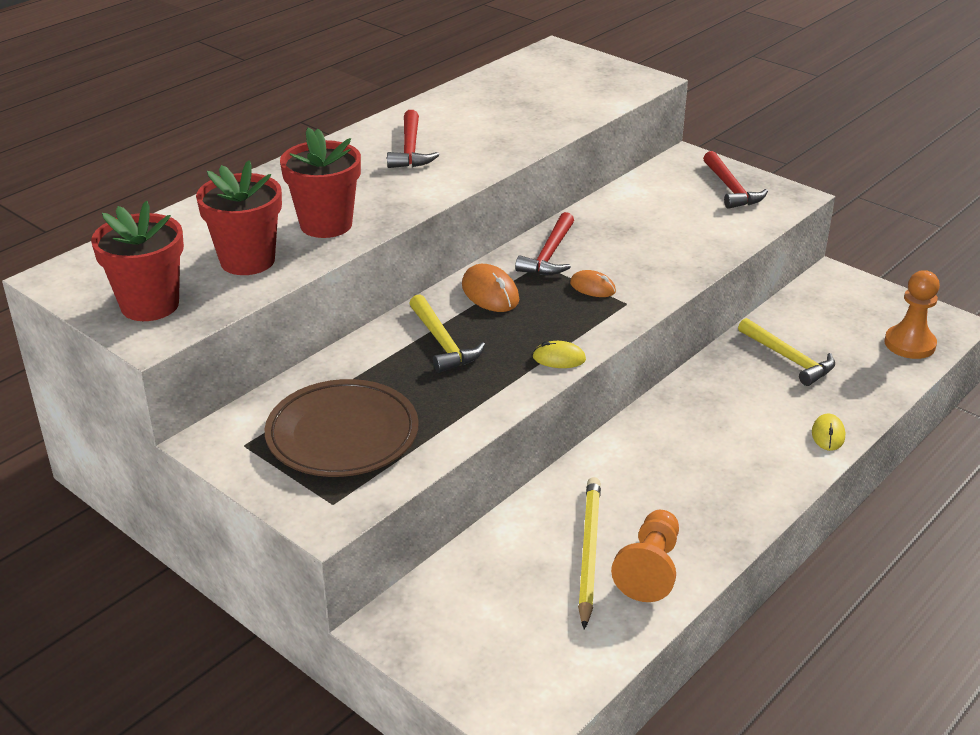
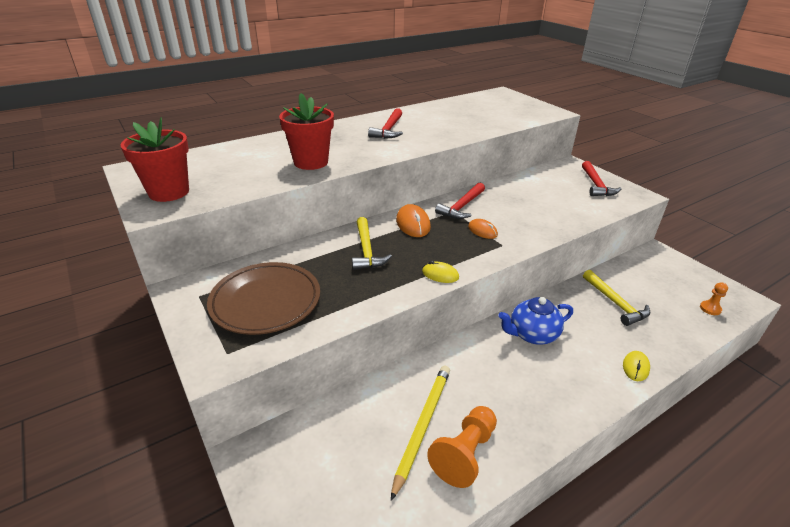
camera: 15 degrees right, 0 degrees up
(247, 261) = (248, 175): red flower pot -> none
(690, 419) = (532, 334): none -> blue teapot
(909, 344) = (710, 309): orange pawn -> orange pawn, size x0.53

